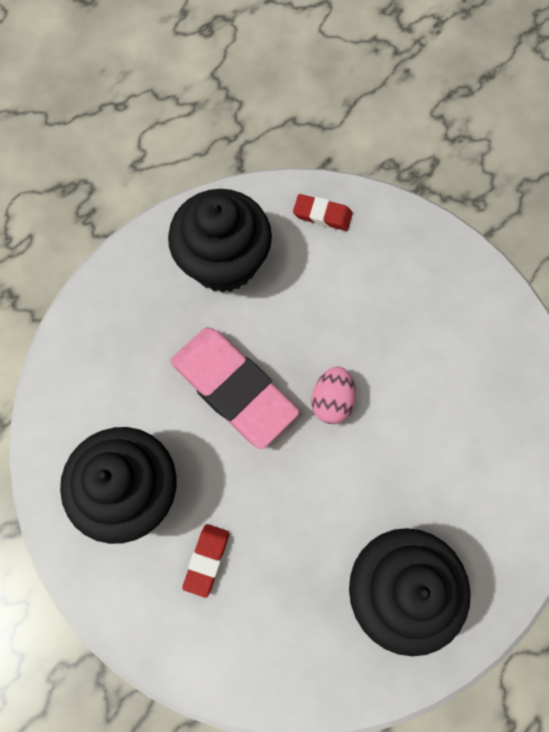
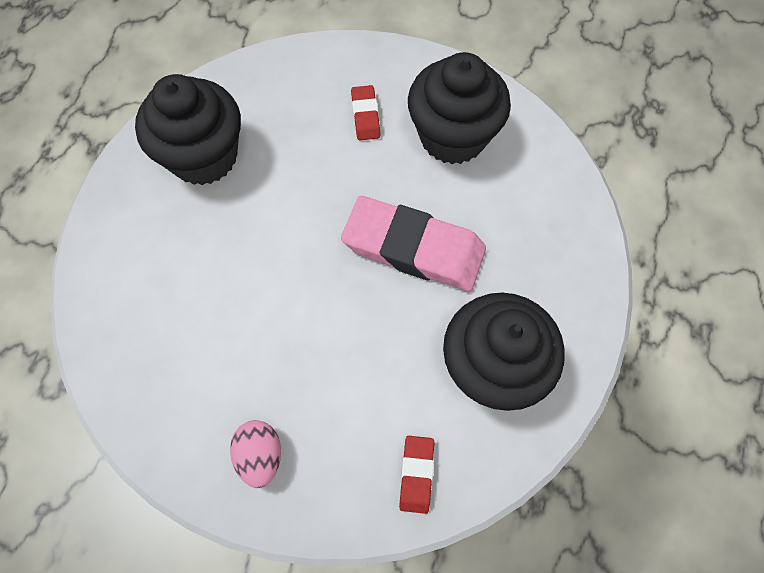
camera: 155 degrees right, 5 degrees down
(322, 215) = (416, 474): red eraser -> red eraser turned 75 degrees counterclockwise
(332, 401) = (317, 276): pink egg -> pink egg (260, 456)

